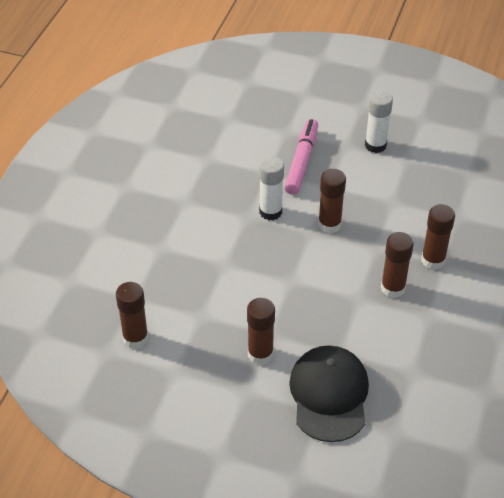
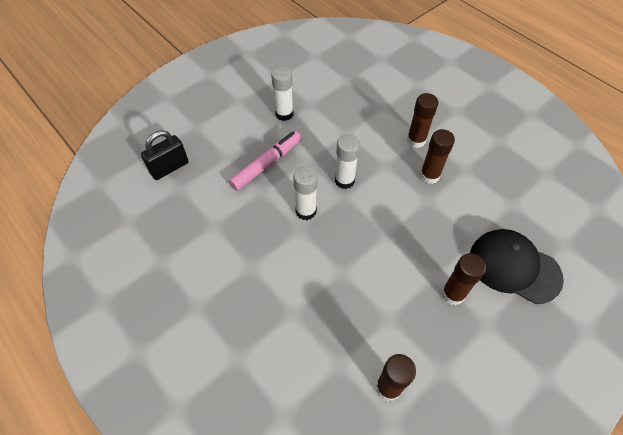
camera: 60 degrees left, 10 degrees up
(243, 101) = (169, 168): none -> black padlock
(302, 161) = (267, 164): pink marker -> pink marker turned 90 degrees clockwise
(329, 224) = (344, 180): brown glue stick -> white glue stick

